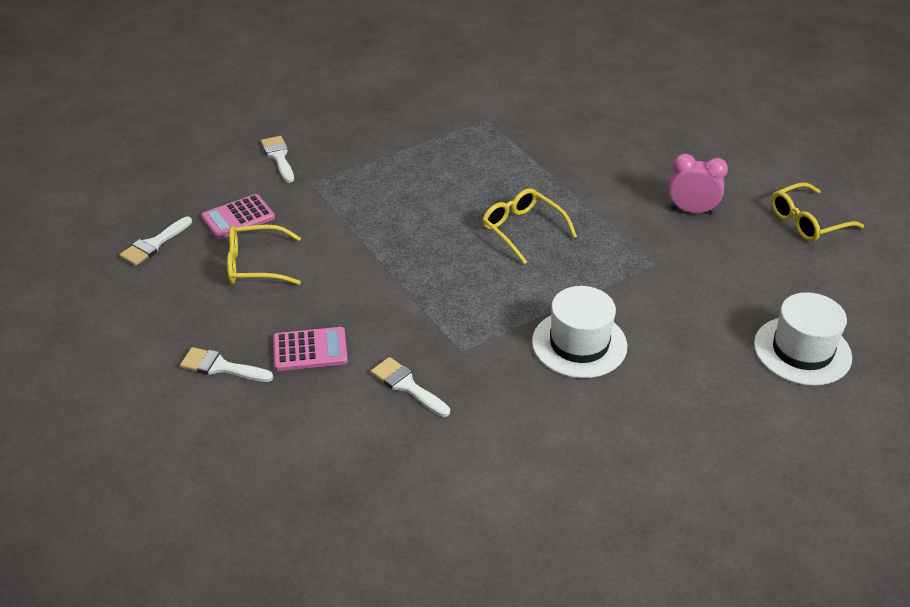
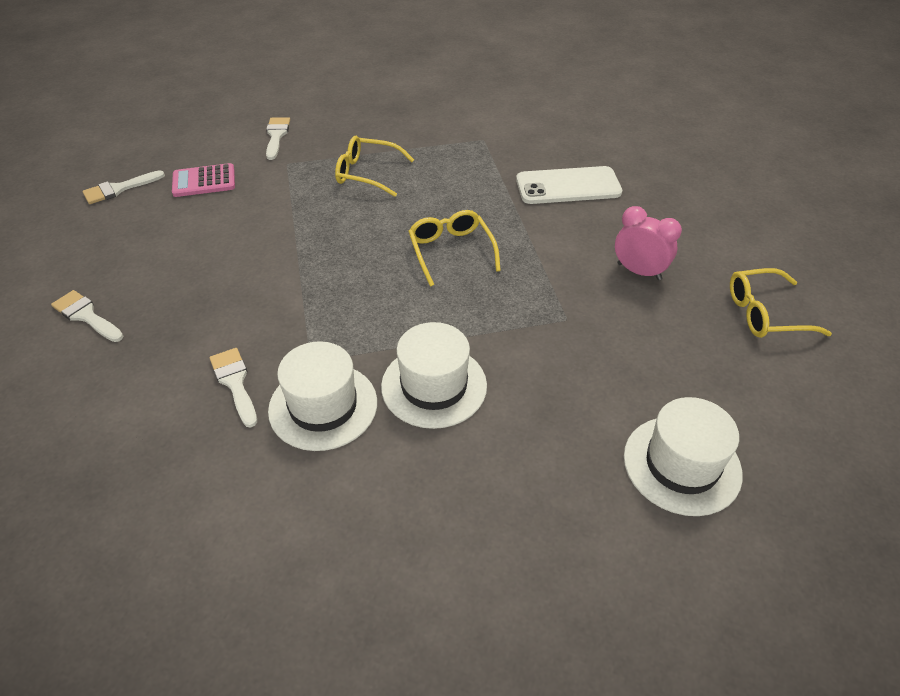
camera: 20 degrees right, 5 degrees up
(256, 265) = (187, 227): yellow glasses -> yellow glasses (367, 173)
(310, 350) = (174, 320): pink calculator -> none
(497, 383) = (323, 406): none -> white hat
(590, 148) = (568, 186): none -> white phone

